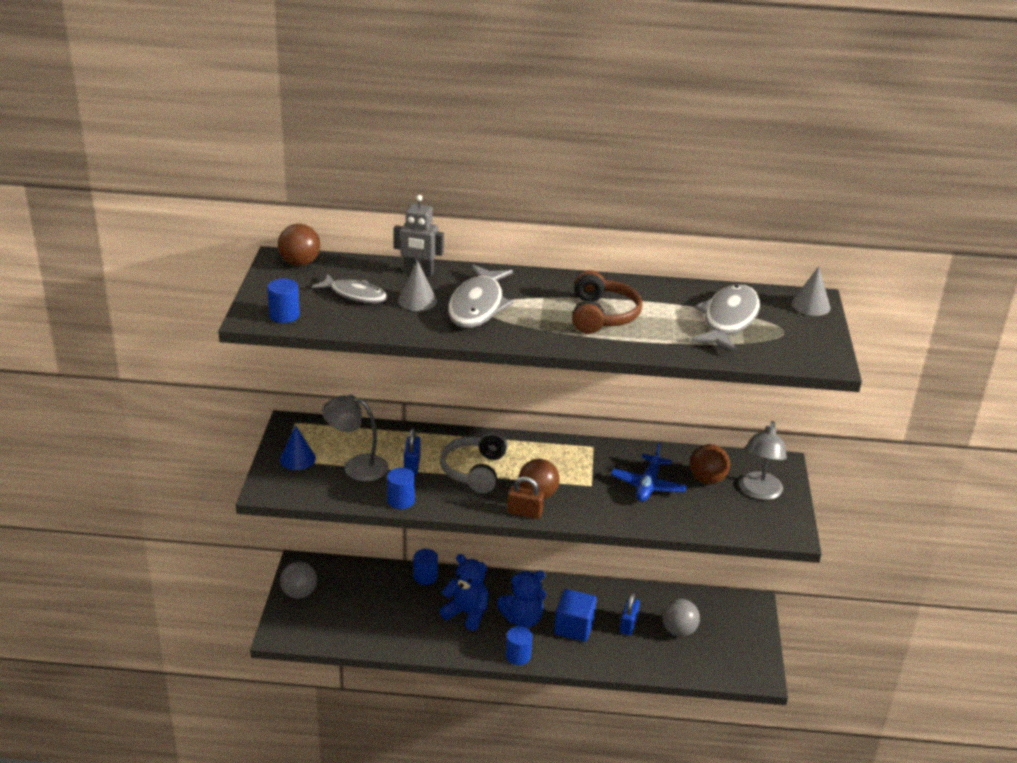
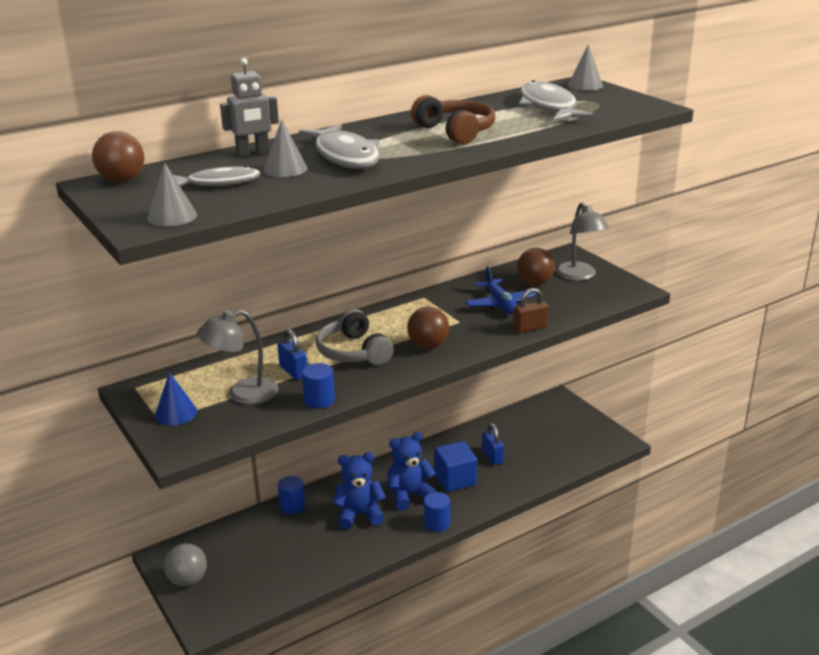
camera: 35 degrees left, 5 degrees down
(284, 315) = (172, 216): blue cylinder -> grey cone
(523, 619) = (409, 495): blue teddy bear -> blue teddy bear turned 150 degrees counterclockwise
(524, 512) = (435, 362): brown padlock -> brown padlock (529, 328)
(679, 631) = (531, 442): grey ball -> none

